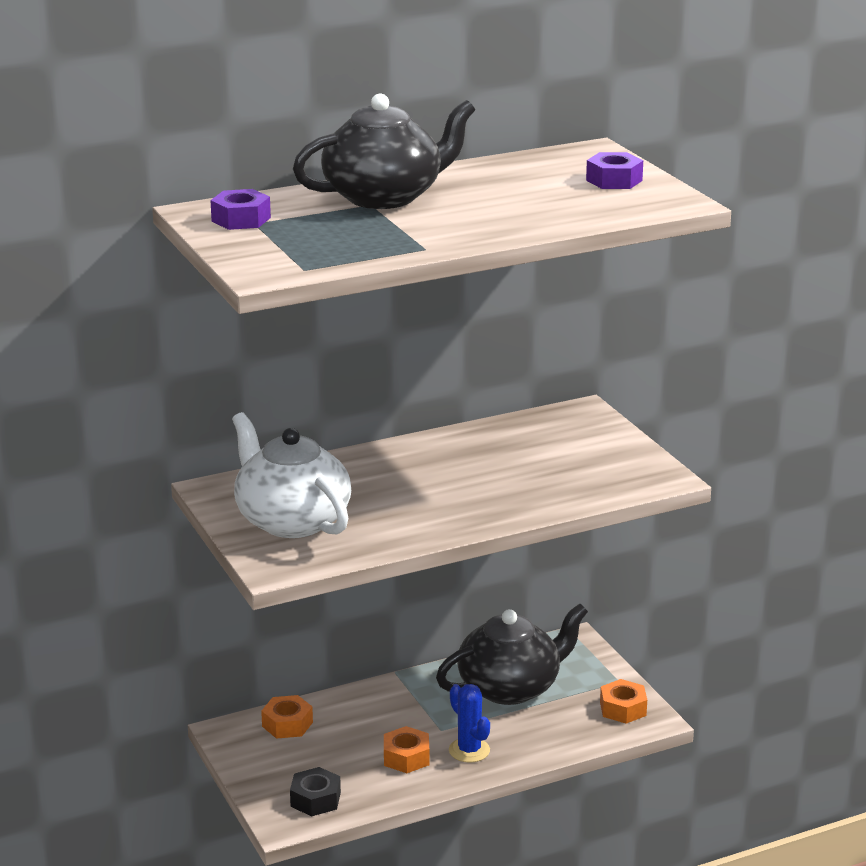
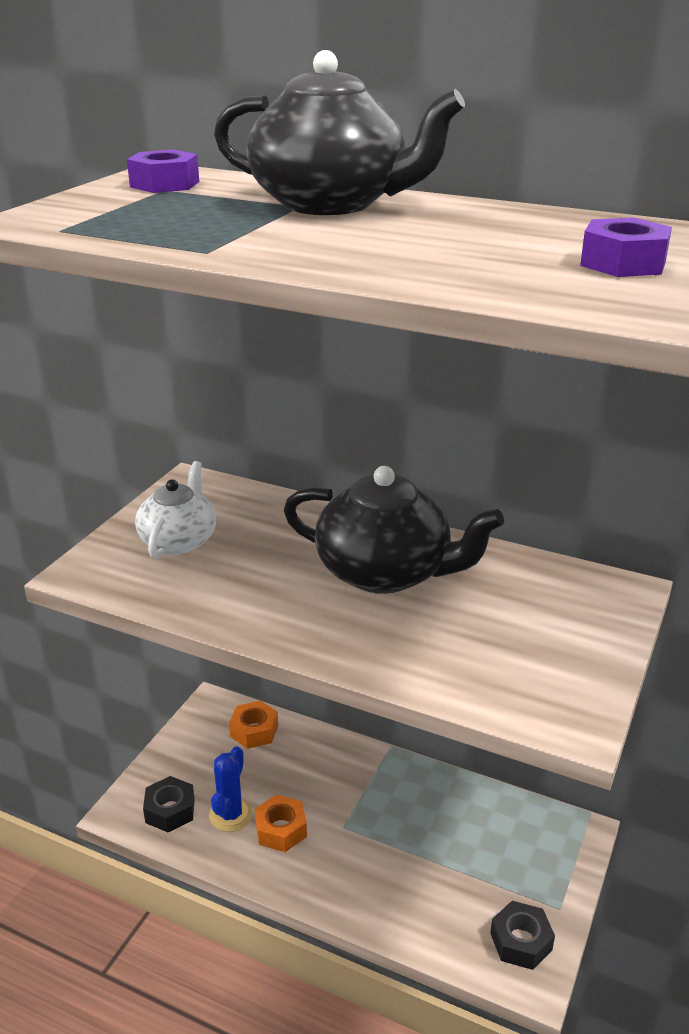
camera: 50 degrees right, 5 degrees up
(291, 520) = (179, 540): white teapot -> white teapot, size x0.62
(469, 750) = (333, 866): blue cactus -> blue cactus (230, 815)
(510, 687) = (455, 833): black teapot -> black teapot (386, 572)
(623, 709) = (521, 941): orange nut -> black nut

